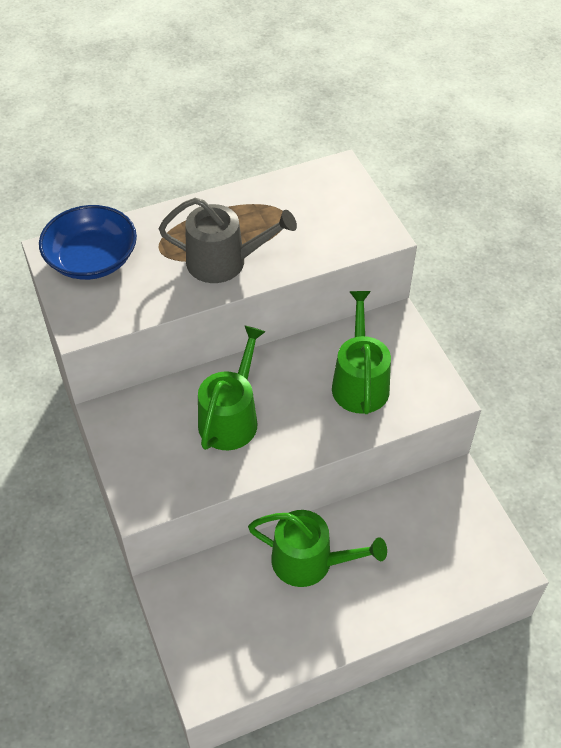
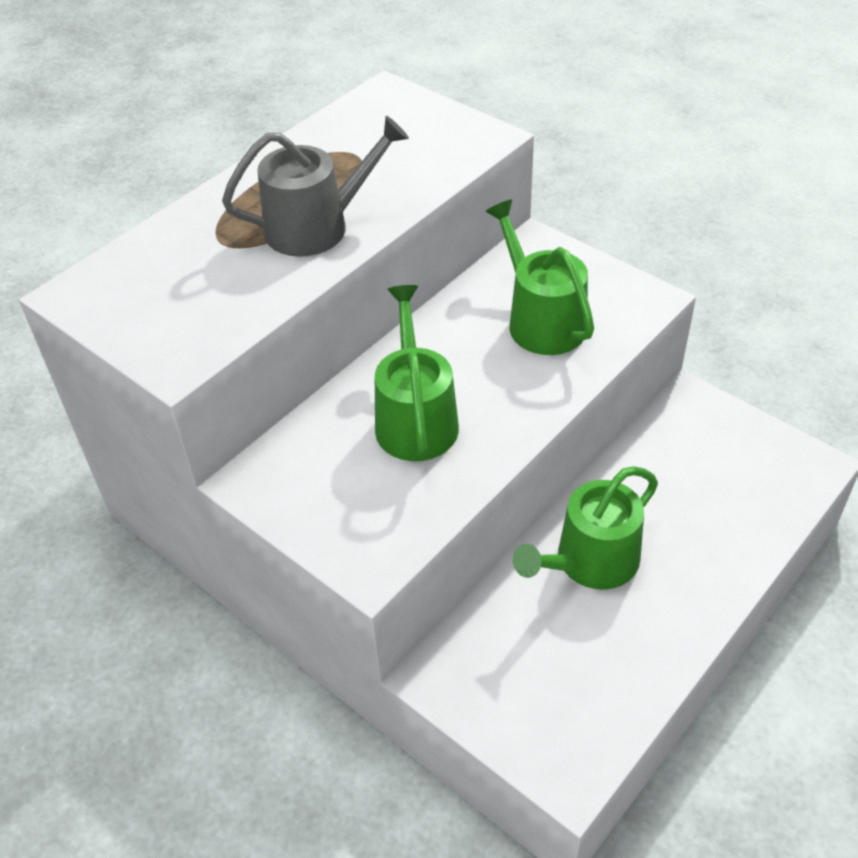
camera: 25 degrees left, 5 degrees down
(92, 259) = (137, 284): blue bowl -> none
(309, 561) = (590, 561): green watering can -> green watering can turned 150 degrees clockwise

